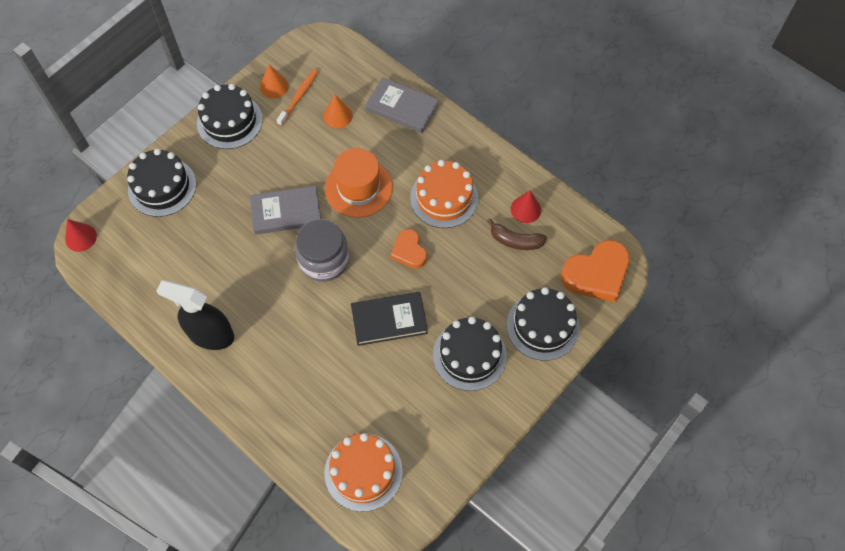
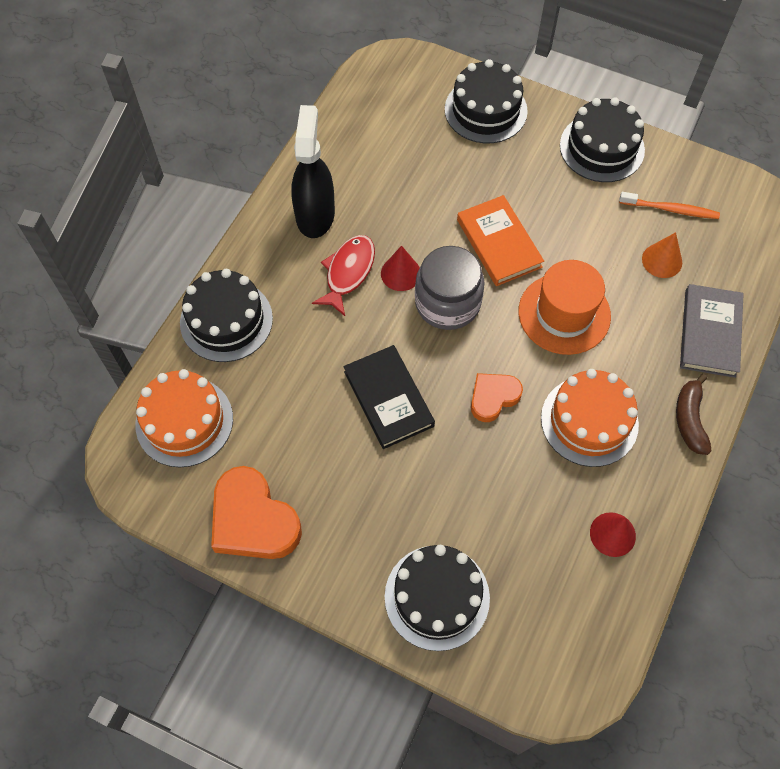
camera: 75 degrees right, 0 degrees up
(81, 237) = (395, 59): red cone -> red cone (400, 273)
(273, 322) = (348, 272): none -> red fish
(274, 86) = (673, 178): orange cone -> none
(286, 212) = (499, 243): grey book -> orange book
(469, 355) = (367, 509): black cake -> black cake (226, 320)
(515, 240) = (557, 531): brown banana -> brown banana (690, 419)
(596, 274) = (542, 659): orange heart -> orange heart (253, 520)

